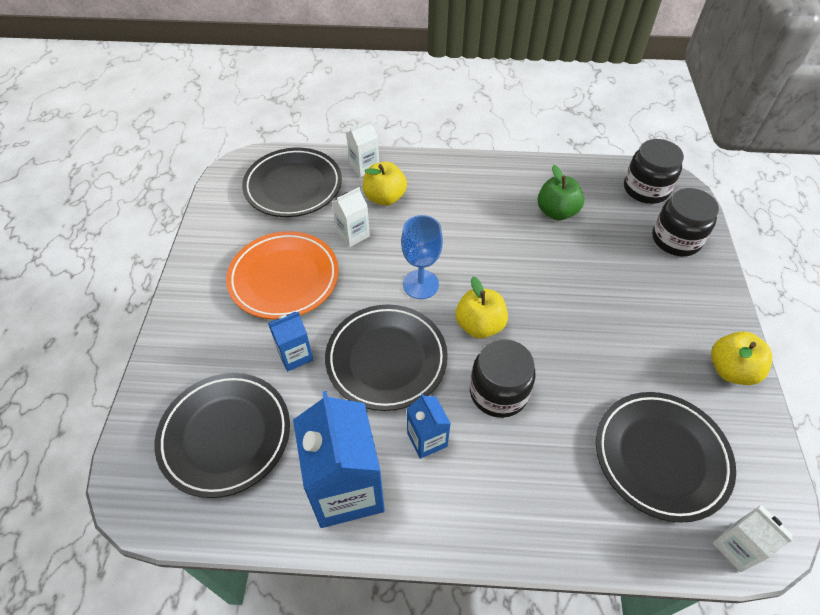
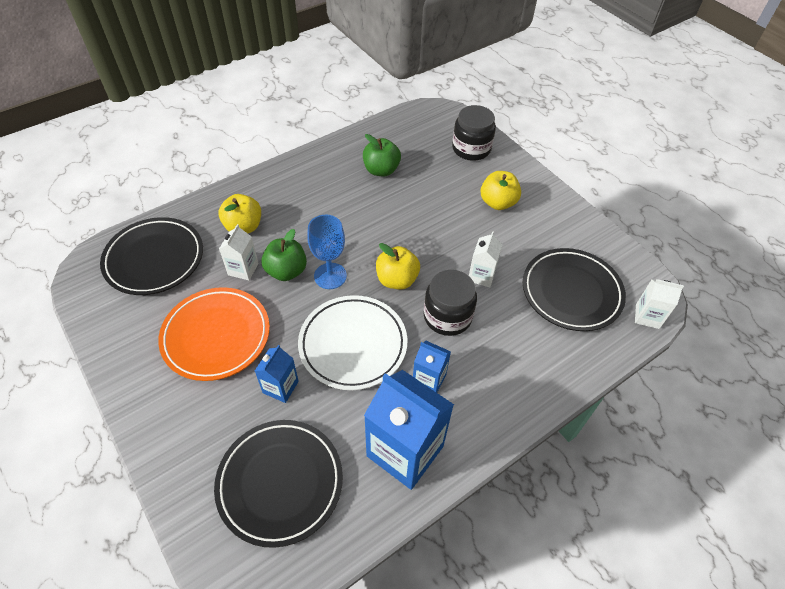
camera: 40 degrees left, 0 degrees up
(364, 166) = (204, 211): white carton -> white carton (481, 275)
(386, 257) = (286, 271): none -> green apple
(386, 359) = (353, 344): black plate -> white plate
(646, 189) = (426, 123): black jar -> none
(731, 370) = (566, 215): yellow apple -> yellow apple (498, 202)

